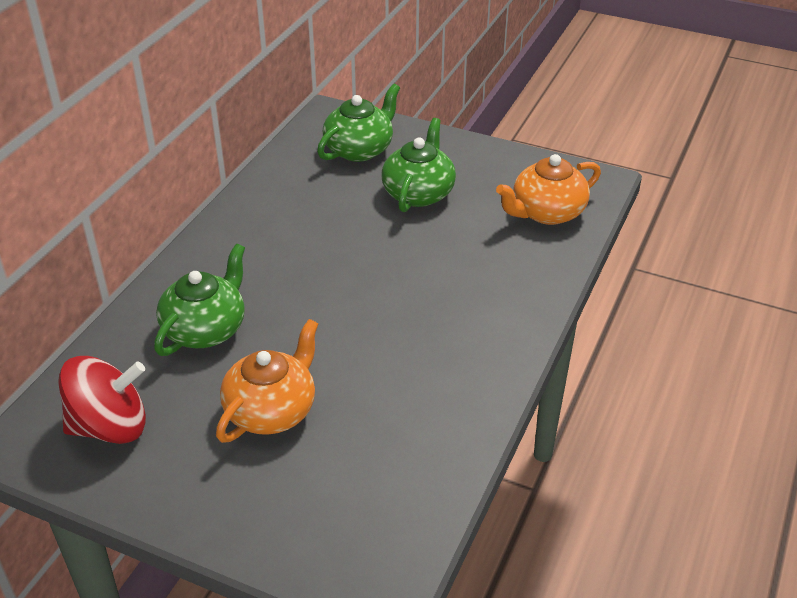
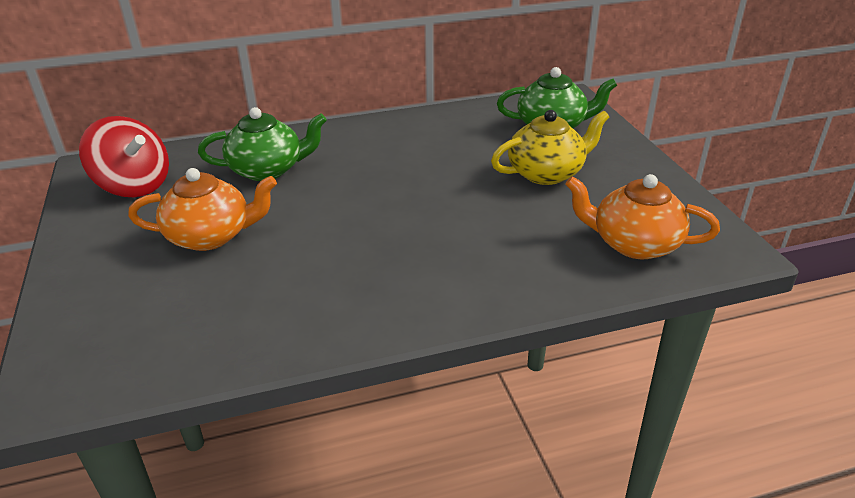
camera: 50 degrees right, 5 degrees down
(418, 193) = (547, 173): green teapot -> yellow teapot

